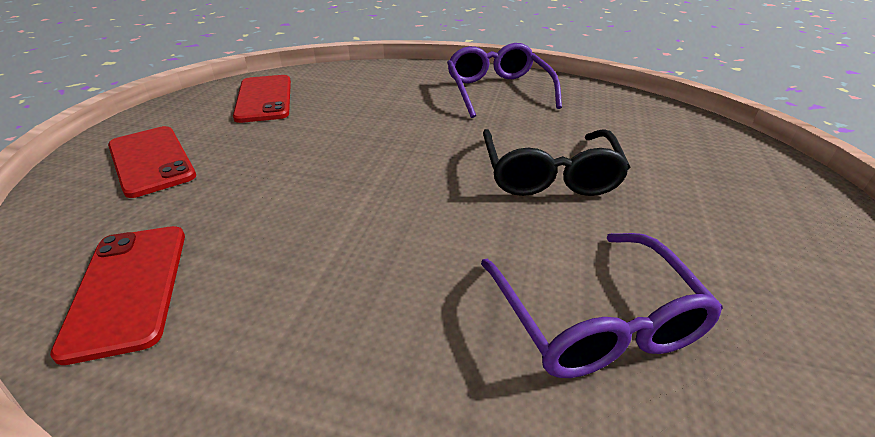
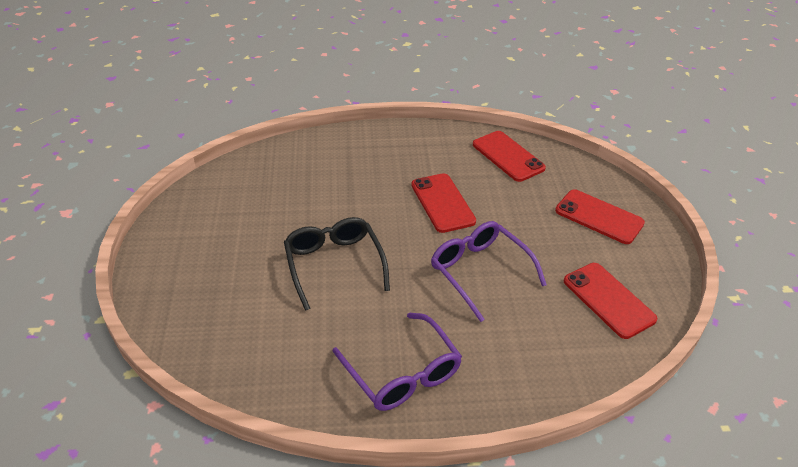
camera: 160 degrees right, 5 degrees up
(343, 223) = (442, 203): none -> red phone
(595, 320) = (304, 185): purple glasses -> purple glasses (479, 272)

